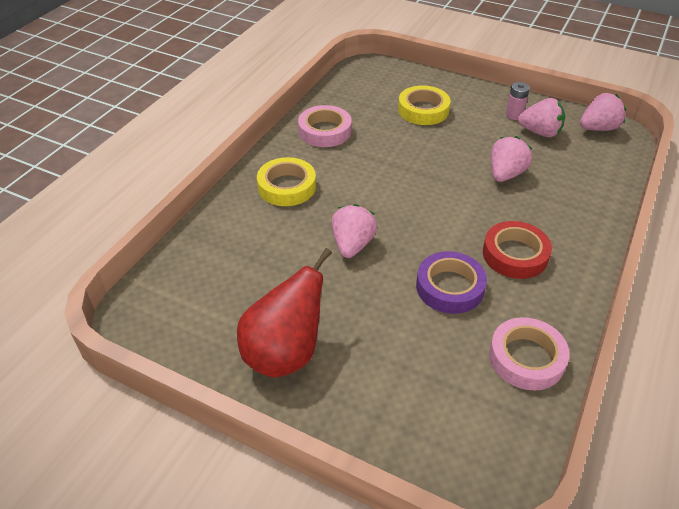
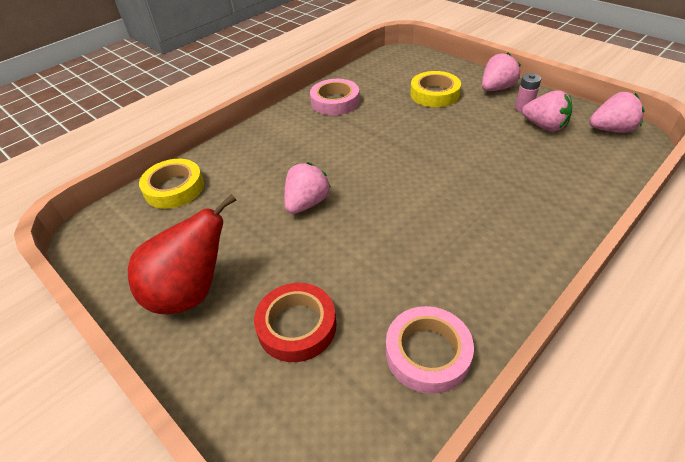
camera: 20 degrees right, 0 degrees up
(287, 187) = (276, 143): yellow tape -> yellow tape (174, 188)
(450, 287) = (380, 260): purple tape -> none
(505, 174) = (490, 160): pink strawberry -> pink strawberry (496, 88)
(515, 254) = (464, 240): red tape -> red tape (297, 326)

